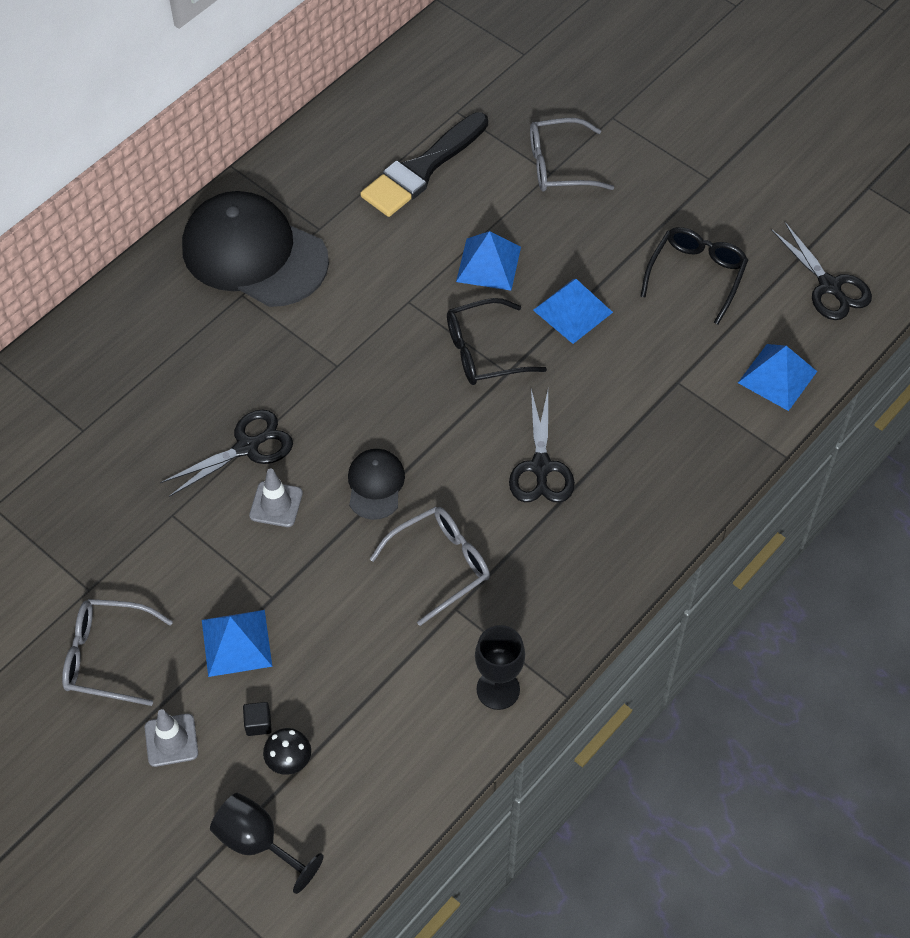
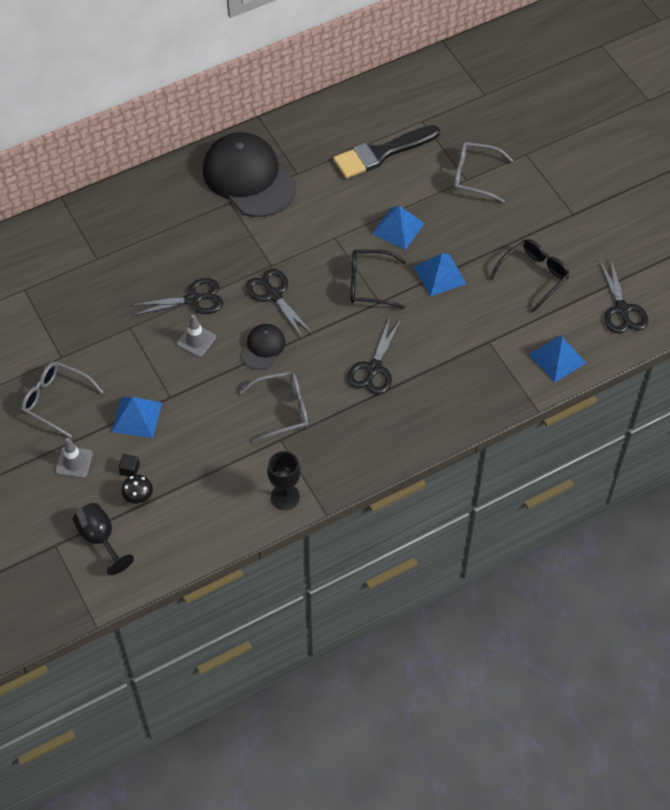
camera: 20 degrees right, 0 degrees up
(358, 406) = (274, 295): none -> black scissors

